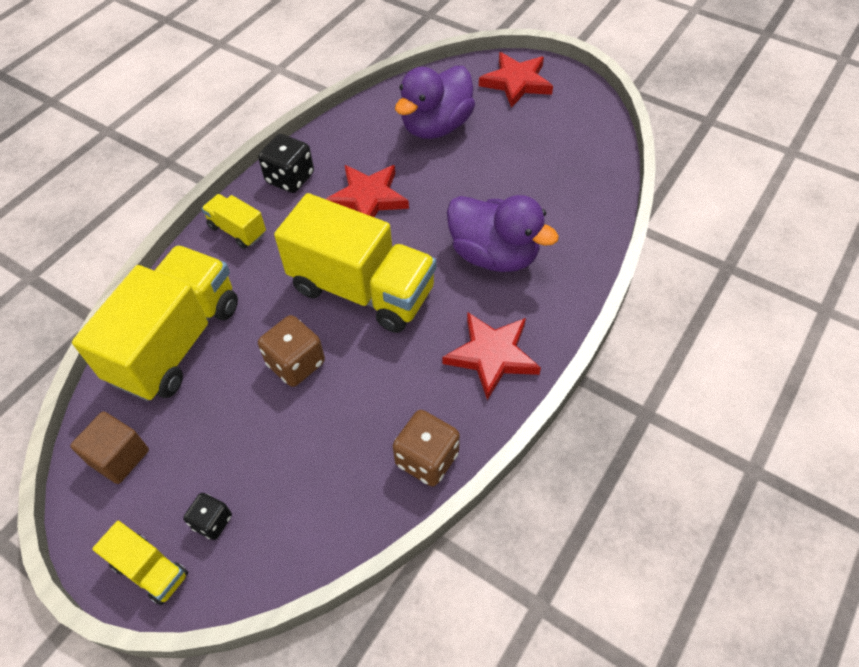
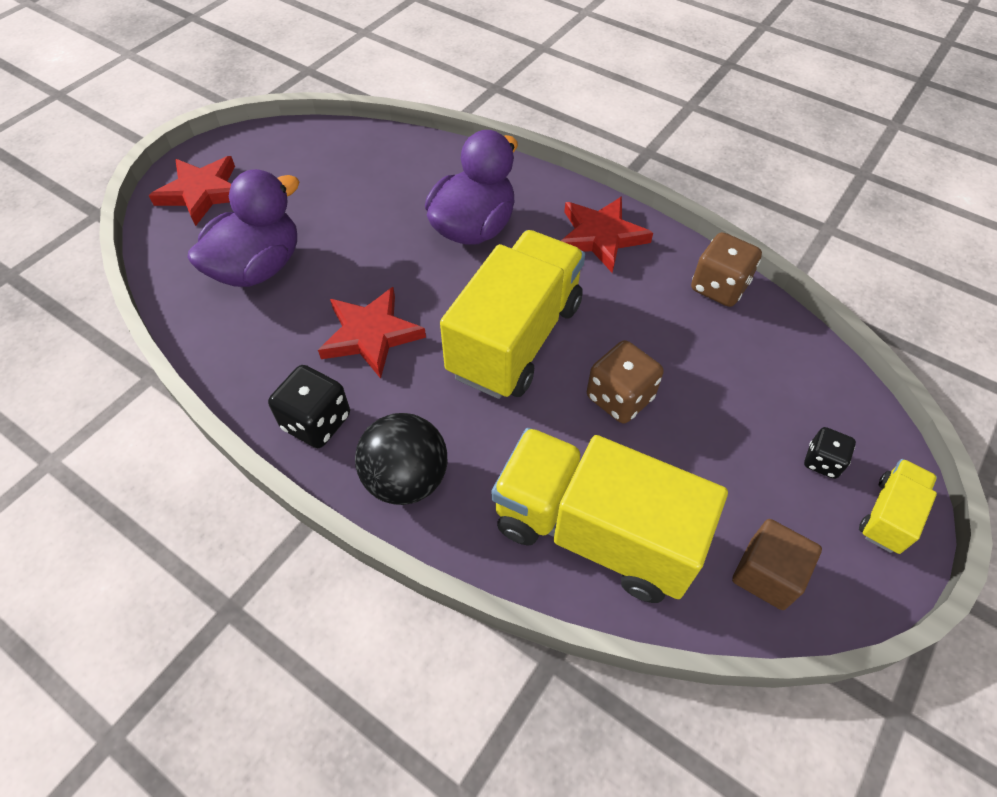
camera: 90 degrees left, 0 degrees up
(237, 230) = (406, 479): yellow truck -> black ball
(436, 126) = (258, 268): purple duck -> purple duck turned 90 degrees counterclockwise

